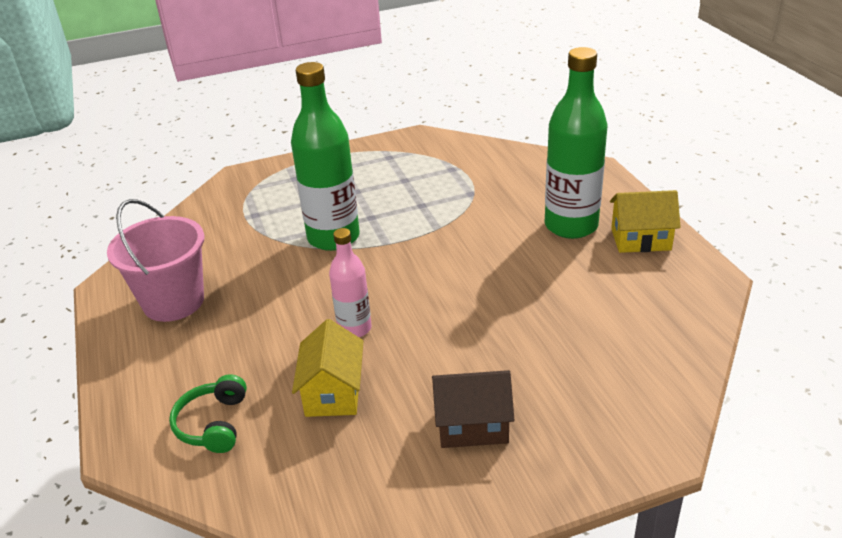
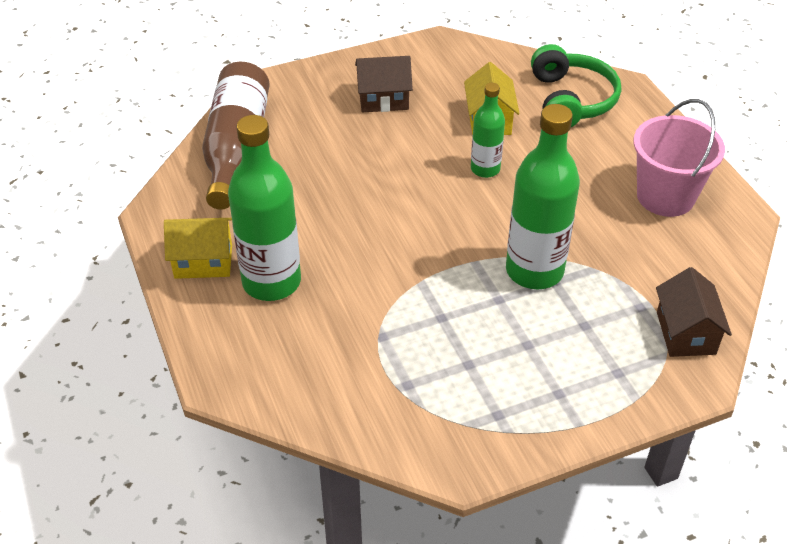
camera: 175 degrees right, 10 degrees up
(213, 424) = (571, 100): green headphones -> green headphones, size x1.63
(229, 200) = (685, 333): none -> brown house
(354, 328) = (485, 169): pink bottle -> green bottle
(653, 350) = (237, 149): none -> brown bottle

